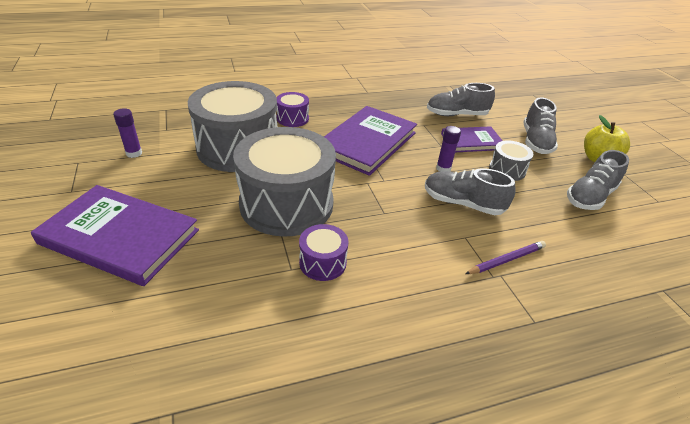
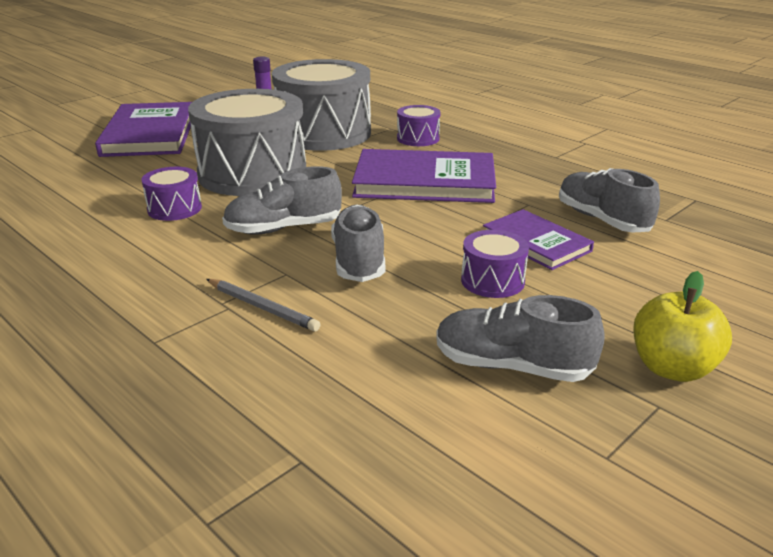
camera: 65 degrees right, 10 degrees down
(443, 168) = (428, 235): purple glue stick -> none
(506, 260) = (262, 307): purple pencil -> grey pencil
(507, 170) = (492, 281): grey drum -> purple drum
(535, 141) = (629, 295): grey shoe -> grey shoe (283, 228)

